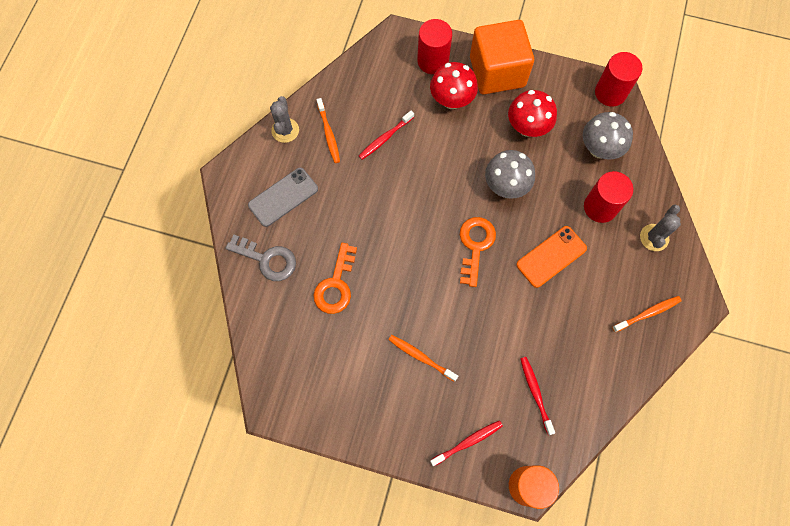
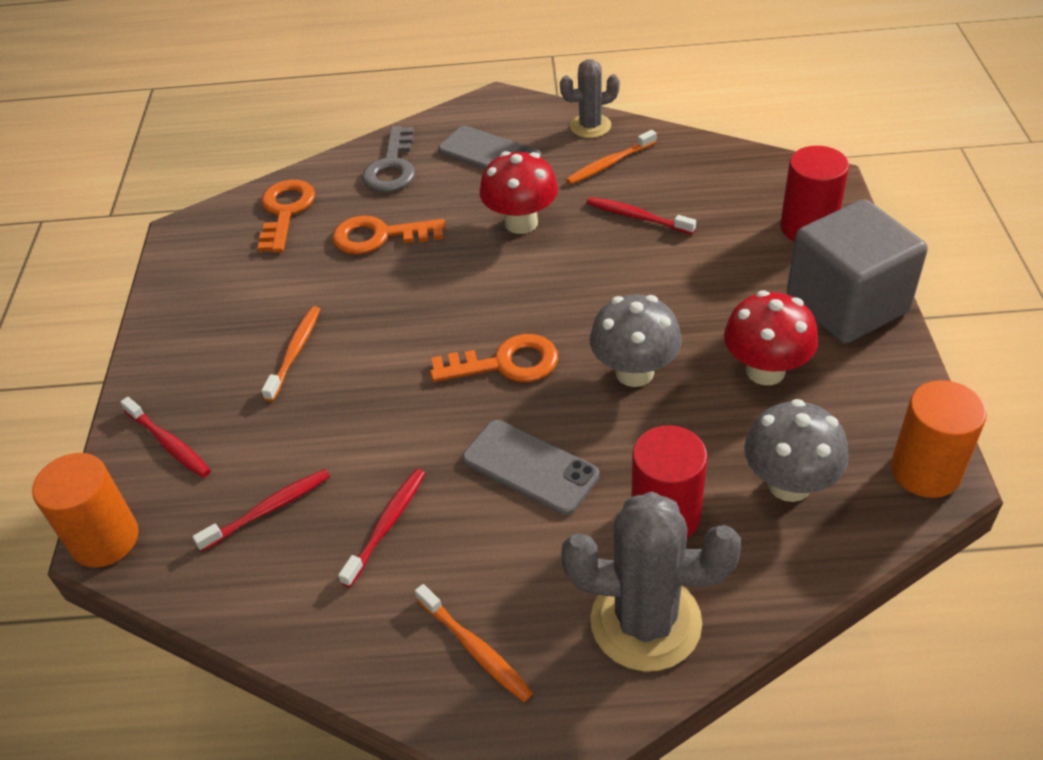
camera: 75 degrees right, 25 degrees down
(282, 337) = (285, 211): none -> orange key
(451, 100) = (752, 267): red mushroom -> red mushroom (521, 223)
(497, 72) = (846, 304): orange cube -> grey cube
(551, 257) = (530, 467): orange phone -> grey phone
(565, 335) = (387, 525): none -> red toothbrush
(610, 92) = (925, 471): red cylinder -> orange cylinder
(654, 237) = (645, 622): grey cactus -> grey cactus, size x1.75

